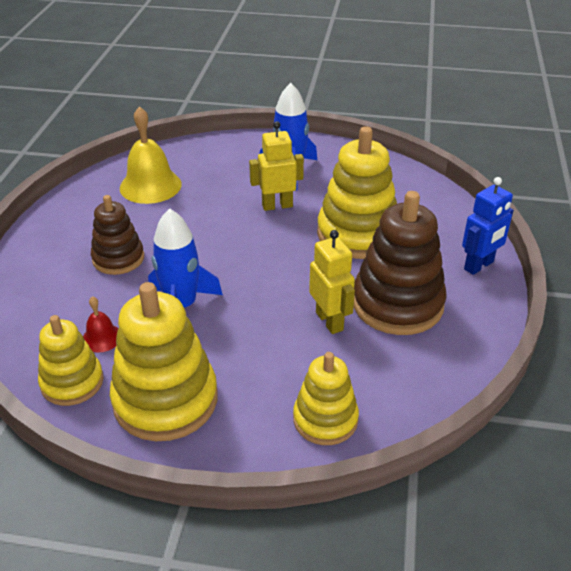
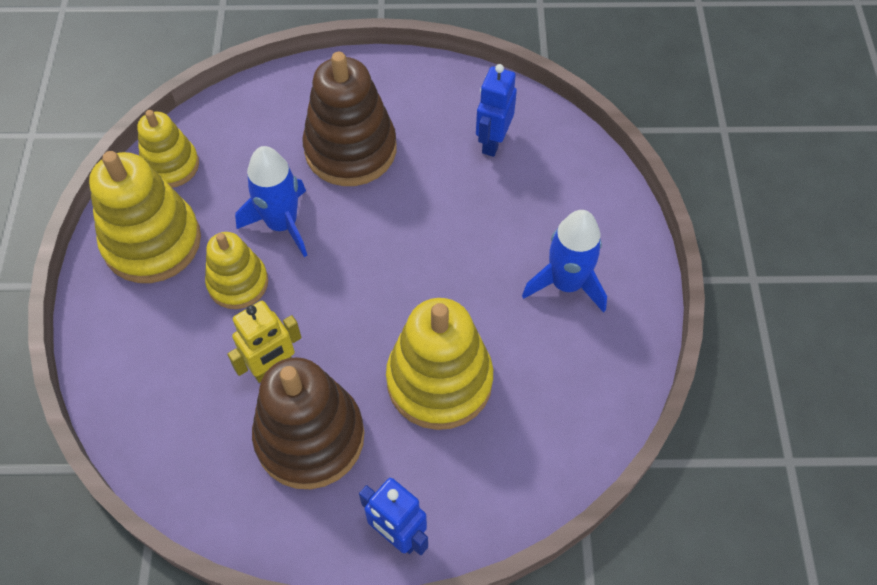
camera: 80 degrees right, 20 degrees up
(102, 338) = (229, 170): red bell -> none
(118, 258) = (350, 149): brown stacking toy -> brown stacking toy, size x1.65
(150, 186) = (492, 142): yellow bell -> blue robot
(277, 206) = (481, 281): yellow robot -> none
(325, 419) = (132, 380): yellow stacking toy -> yellow stacking toy (238, 283)

